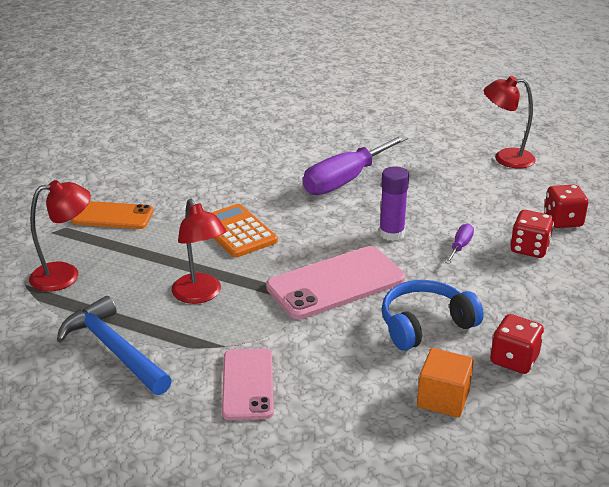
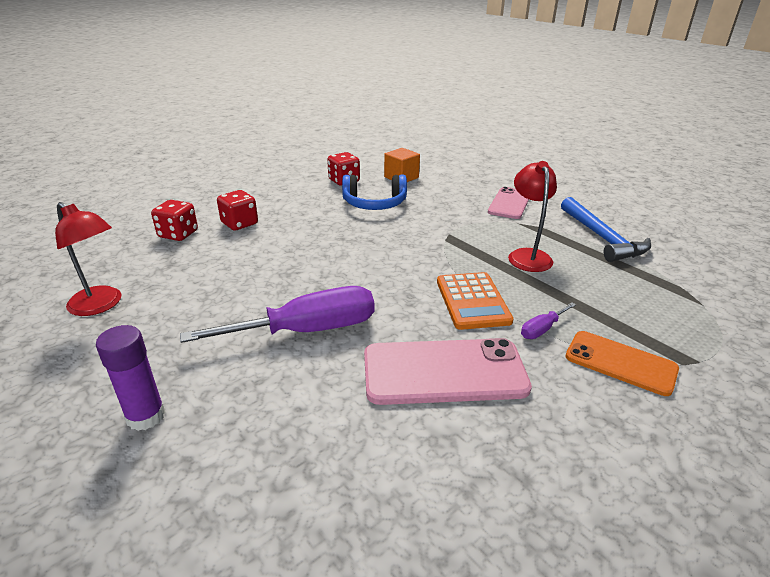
camera: 155 degrees left, 0 degrees up
(65, 275) = (661, 303): red lamp -> none
(336, 283) = (412, 238): pink phone -> pink phone (444, 372)
(391, 234) = (328, 261): purple glue stick -> purple glue stick (146, 416)
(460, 246) = (287, 237): purple screwdriver -> purple screwdriver (542, 329)

